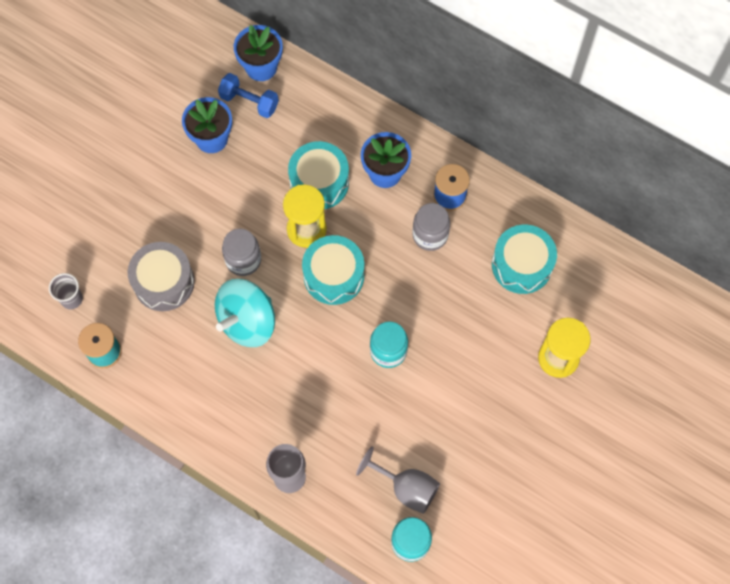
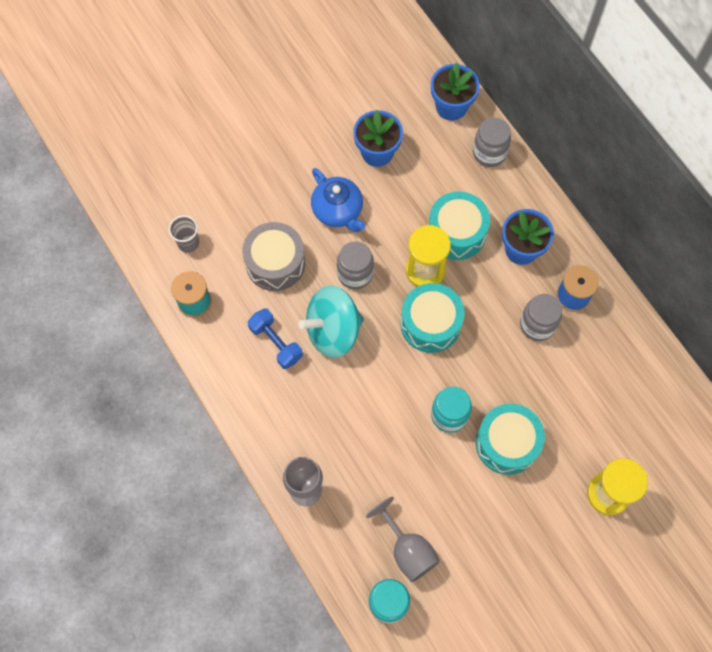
camera: 25 degrees right, 0 degrees up
(200, 208) = (338, 211): none -> blue teapot
(249, 102) = (426, 133): blue dumbbell -> blue dumbbell (276, 343)
(316, 96) = (489, 153): none -> grey jar
(521, 265) = (612, 390): turquoise drum -> turquoise drum (507, 443)

